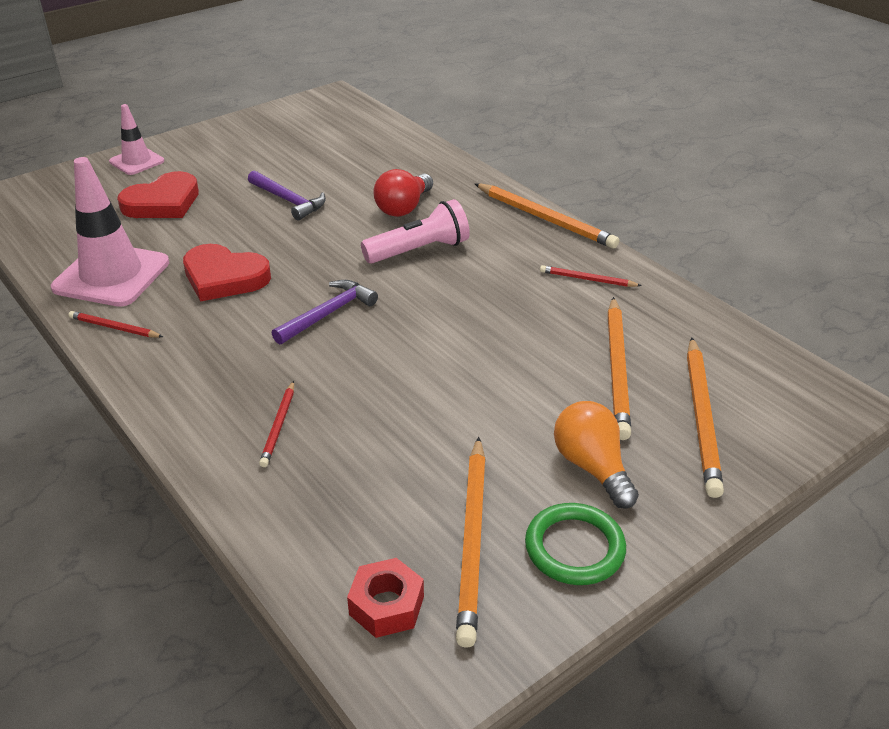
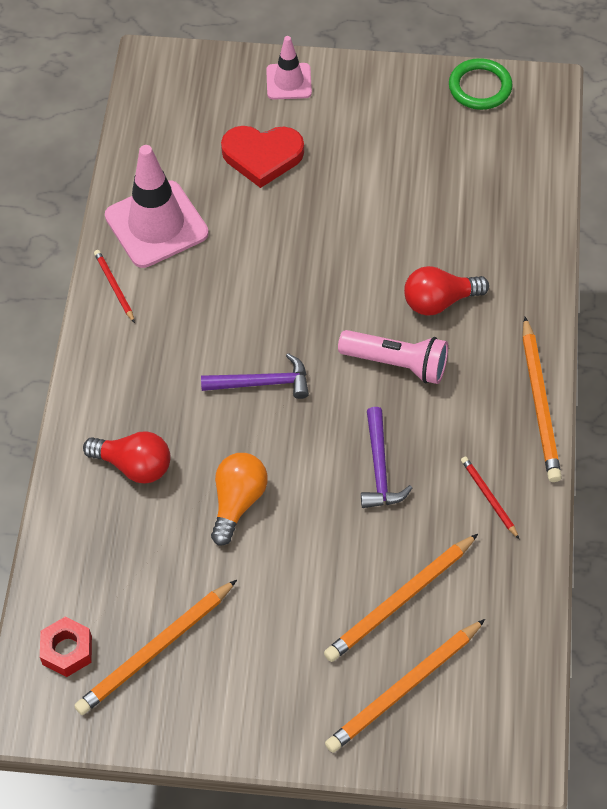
camera: 45 degrees right, 20 degrees up
(224, 277) = (228, 286): red heart -> none
(279, 426) = (134, 465): red pencil -> red light bulb
(288, 201) = (358, 224): purple hammer -> purple hammer (379, 468)
(574, 548) = (205, 706): green ring -> green ring (480, 87)
(592, 467) = (284, 662): orange light bulb -> orange light bulb (237, 502)

